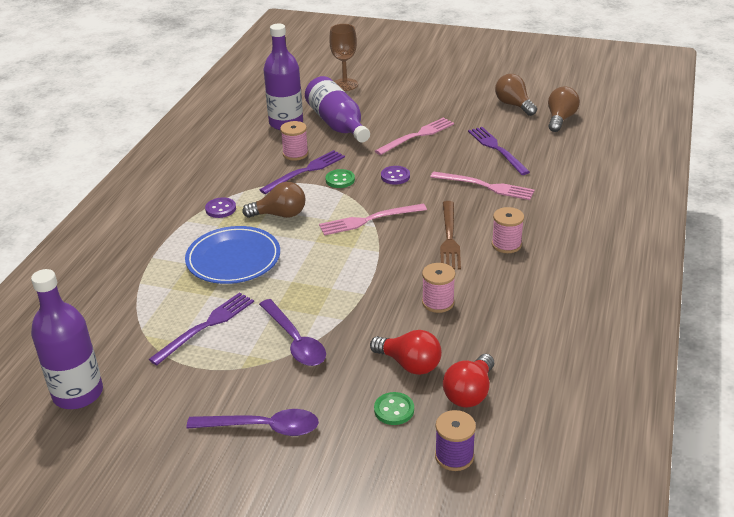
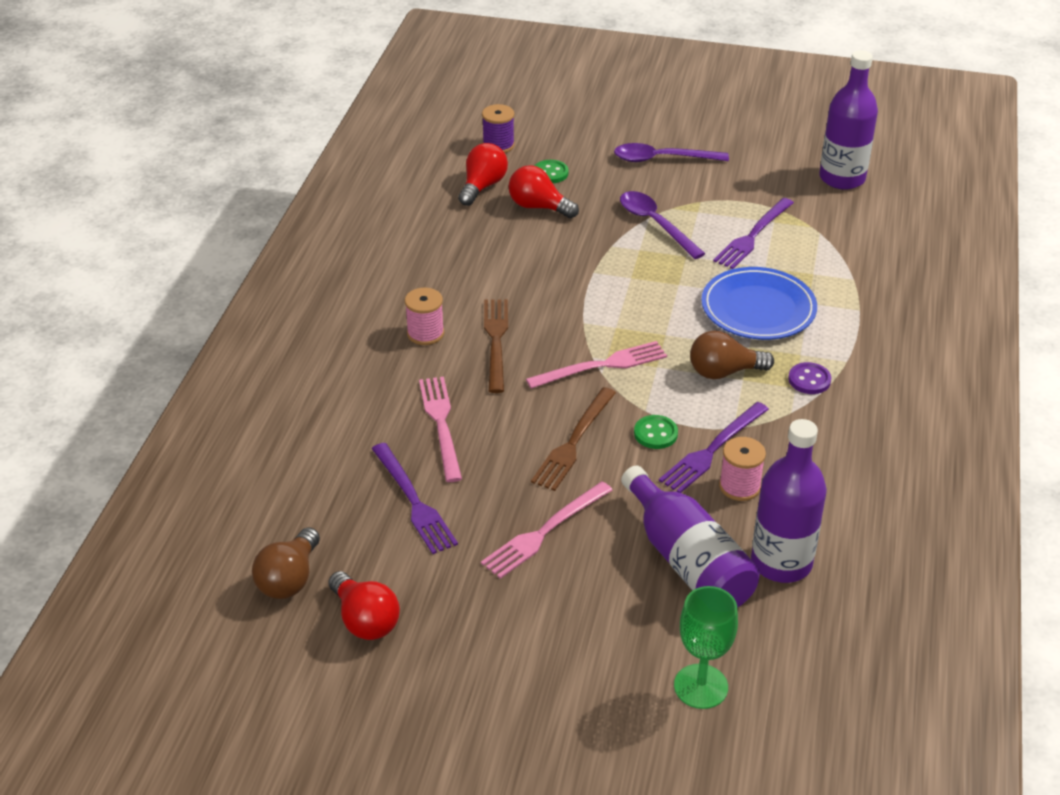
camera: 175 degrees right, 5 degrees up
(345, 85) = (701, 686): brown goblet -> green goblet
(395, 176) = (574, 441): purple button -> brown fork
(438, 302) = (511, 264): pink spool -> none
(485, 186) = (441, 425): pink fork -> pink fork turned 60 degrees clockwise
(514, 105) = (365, 620): brown light bulb -> red light bulb

